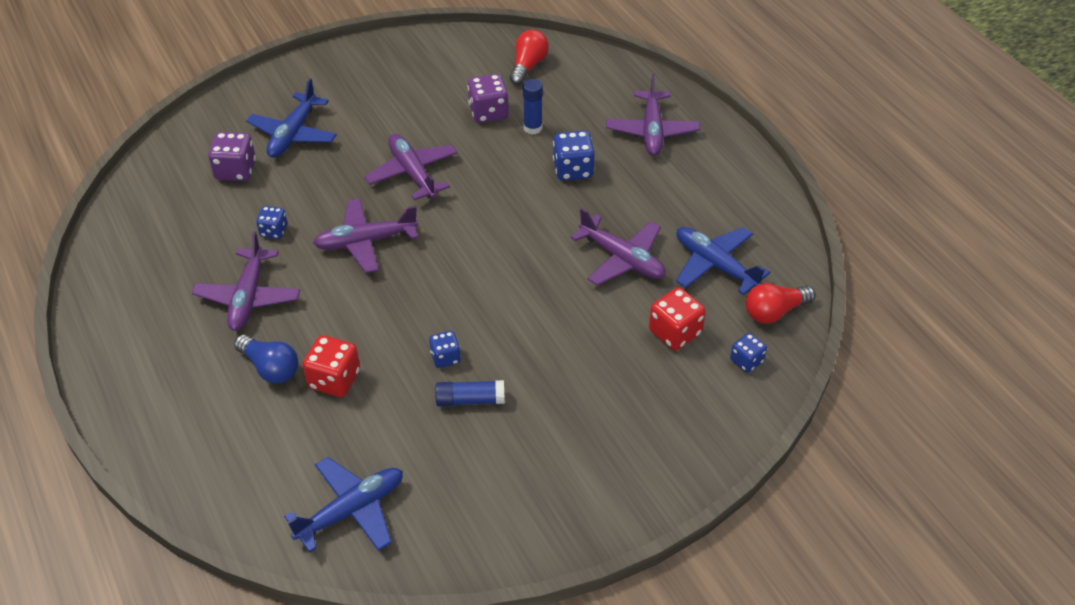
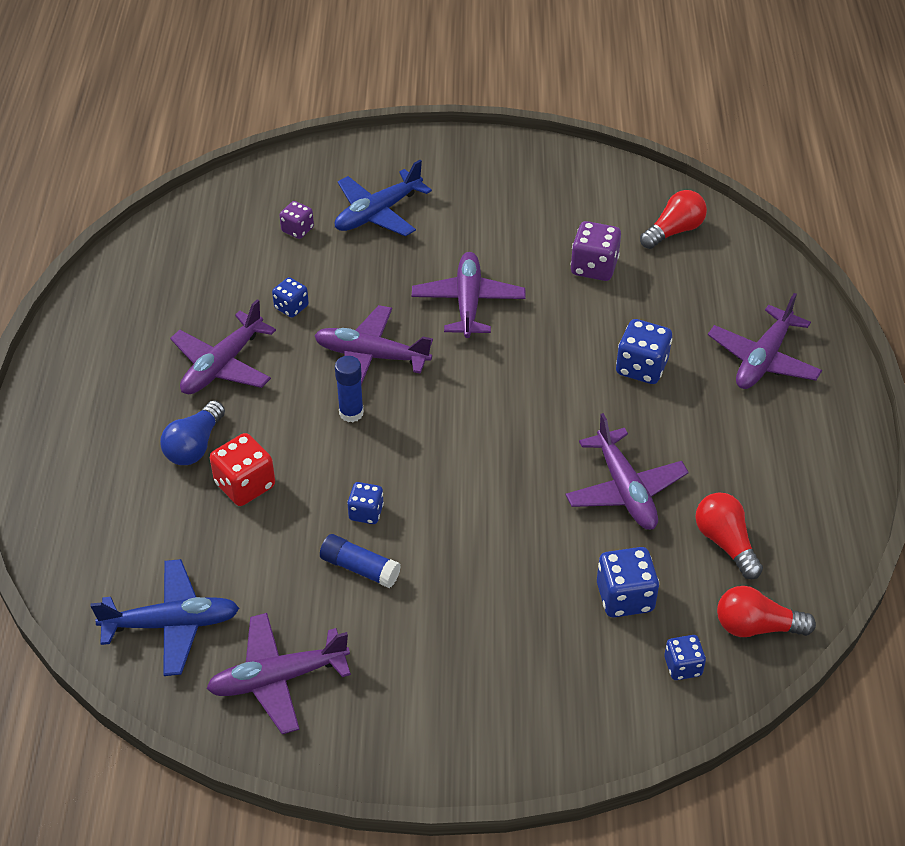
camera: 30 degrees right, 0 degrees up
(236, 170) = (297, 230): purple dice -> purple dice, size x0.62
(270, 368) = (195, 446): blue light bulb -> blue light bulb turned 45 degrees clockwise
(466, 510) = (278, 678): none -> purple plane
(532, 128) = (630, 303): blue glue stick -> blue glue stick (351, 413)
(675, 332) = (625, 597): red dice -> blue dice
(715, 265) = (725, 543): blue plane -> red light bulb

